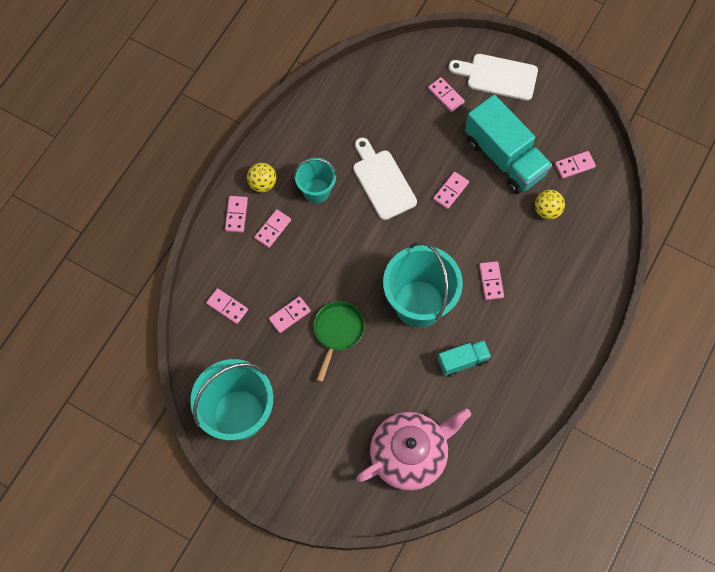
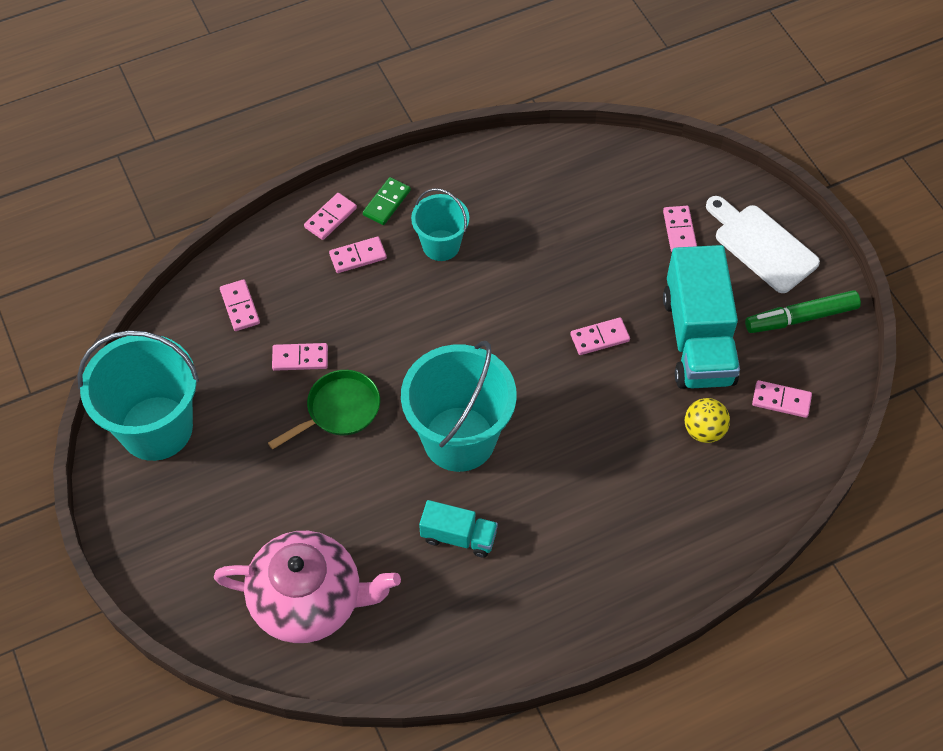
camera: 35 degrees right, 10 degrees down
(262, 183) = (386, 203): yellow ball -> green domino
(382, 181) = (526, 279): white cutting board -> none
(491, 281) = (567, 468): pink domino -> none
(550, 108) = (801, 318): none -> green marker

